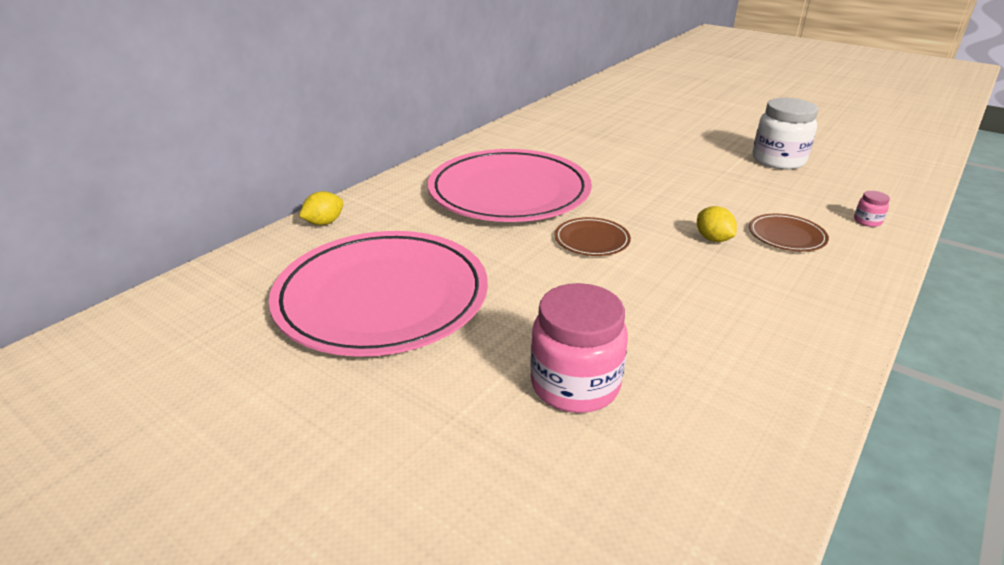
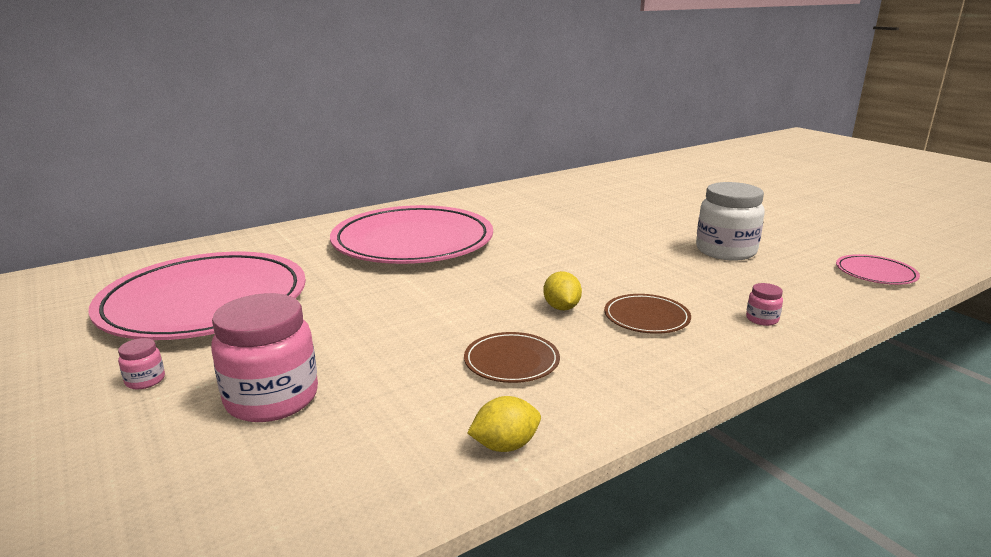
camera: 20 degrees right, 10 degrees down
(324, 223) = (232, 243): yellow lemon -> yellow lemon (505, 445)
(429, 396) = (145, 380): none -> pink jar
(592, 240) = (439, 290): brown plate -> brown plate (511, 361)
(899, 165) = (875, 273): none -> pink plate

